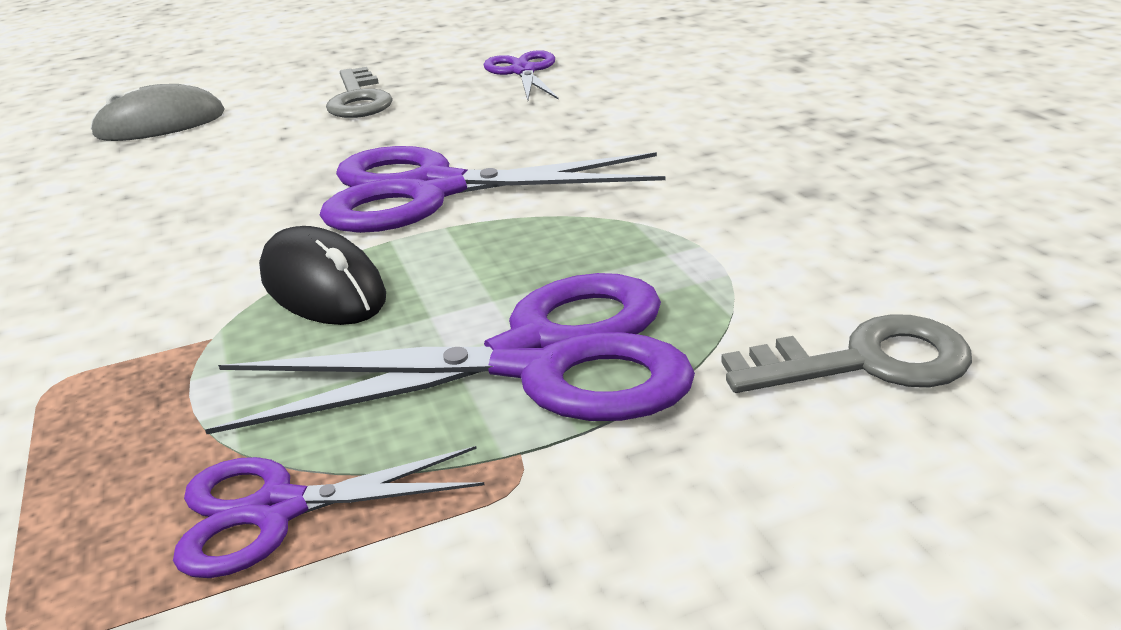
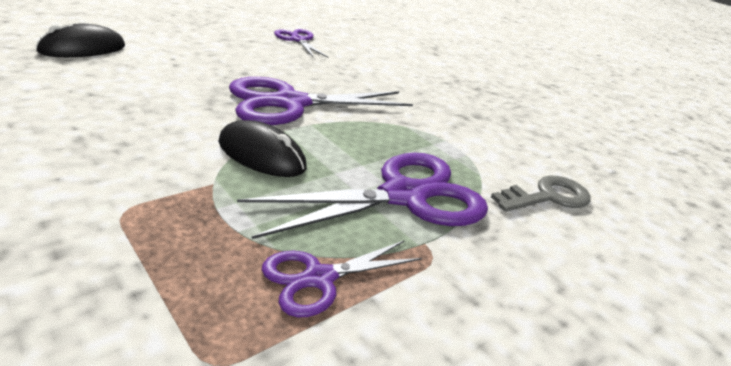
camera: 25 degrees left, 0 degrees up
(160, 124) = (83, 49): grey mouse -> black mouse
(359, 99) = (210, 46): grey key -> none

